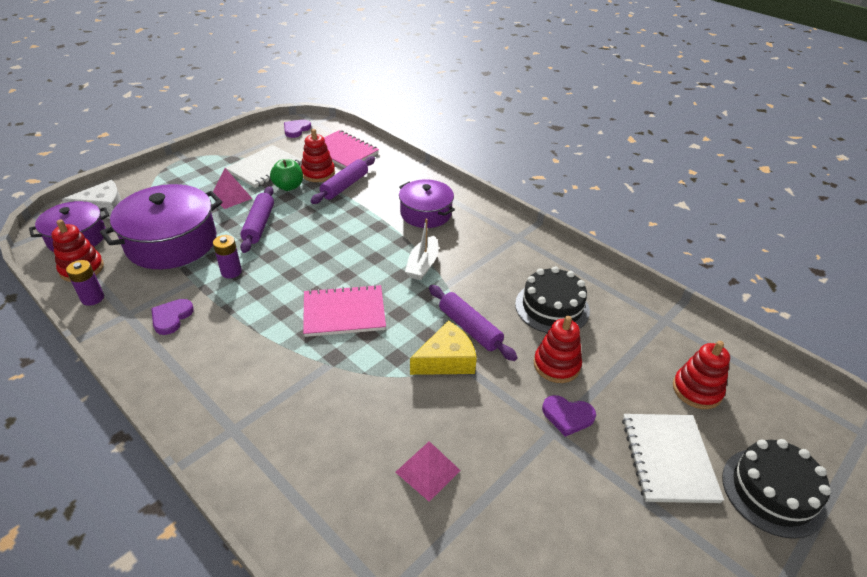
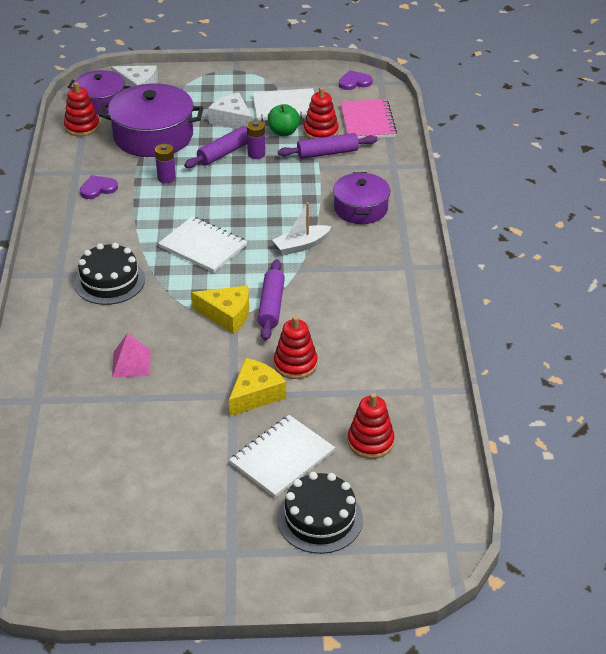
camera: 45 degrees right, 0 degrees up
(92, 298) = (68, 151): purple battery -> purple battery (256, 154)
(231, 197) = (232, 120): pink pyramid -> white cheese
(344, 312) = (203, 246): pink notebook -> white notebook
(552, 307) = (352, 329): black cake -> black cake (109, 281)
(567, 416) = (255, 394): purple heart -> yellow cheese

